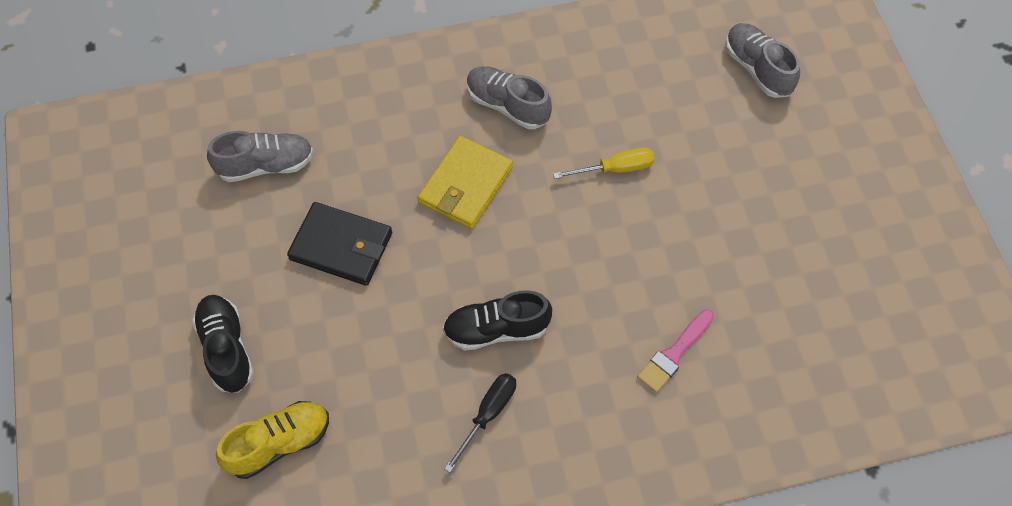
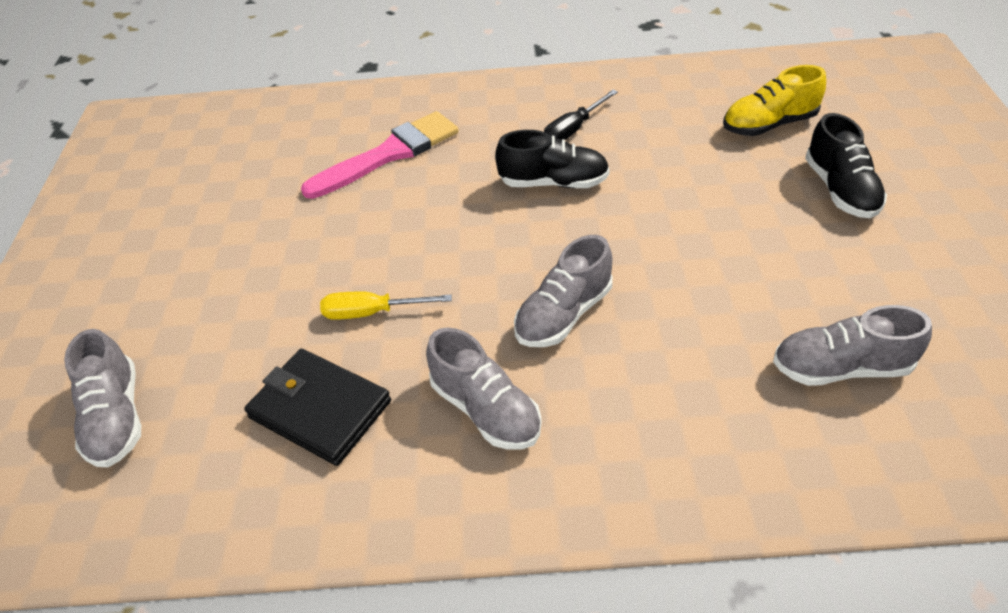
camera: 165 degrees left, 15 degrees down
(341, 246) = (722, 266): black wallet -> black wallet (320, 409)
(465, 185) = (563, 314): yellow wallet -> grey shoe
(674, 353) = (389, 154): pink brush -> pink brush, size x1.67

